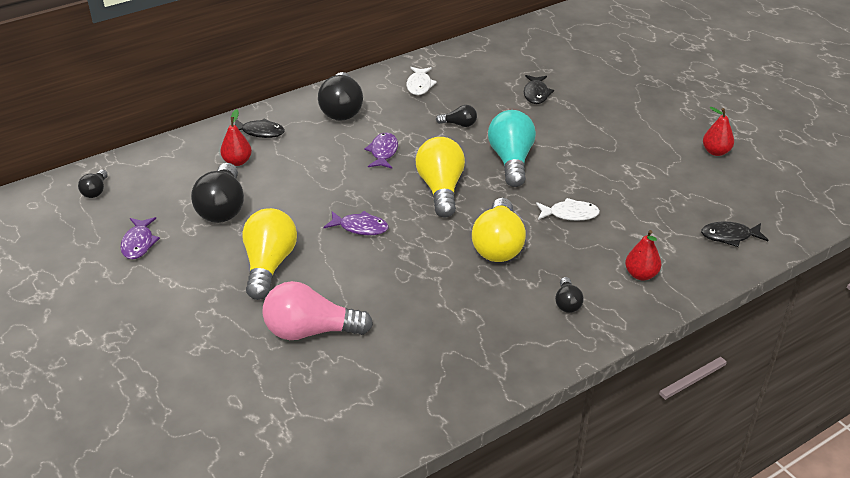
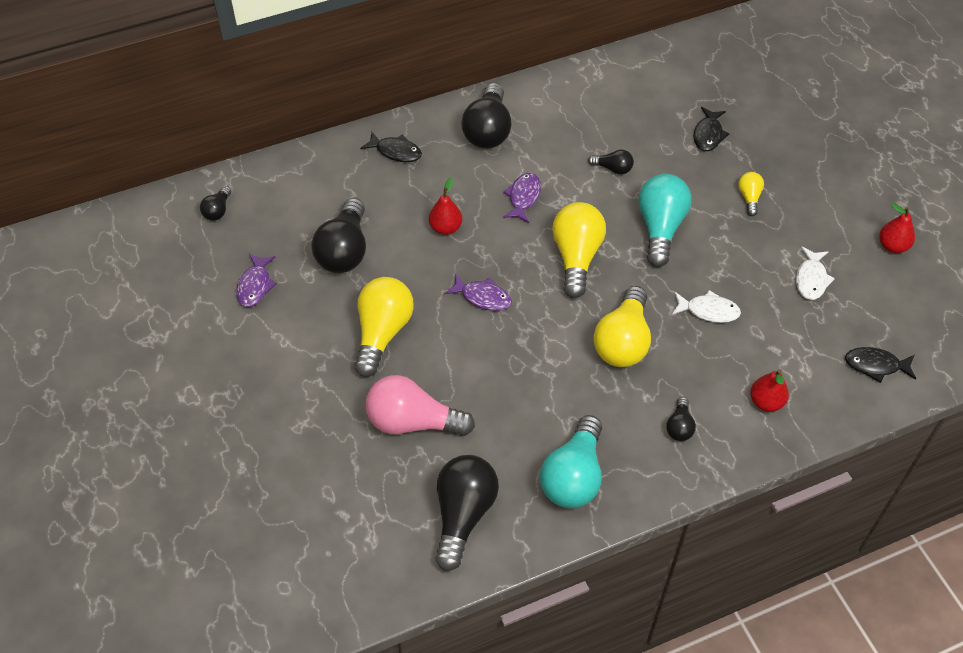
camera: 10 degrees right, 15 degrees up
(237, 162) = (367, 190): red pear -> red pear (445, 228)
(375, 401) = (463, 515): none -> black light bulb
(419, 85) = (579, 105): white fish -> white fish (811, 279)
(476, 355) = (573, 476): none -> turquoise light bulb
(583, 132) = (749, 198): none -> yellow light bulb

